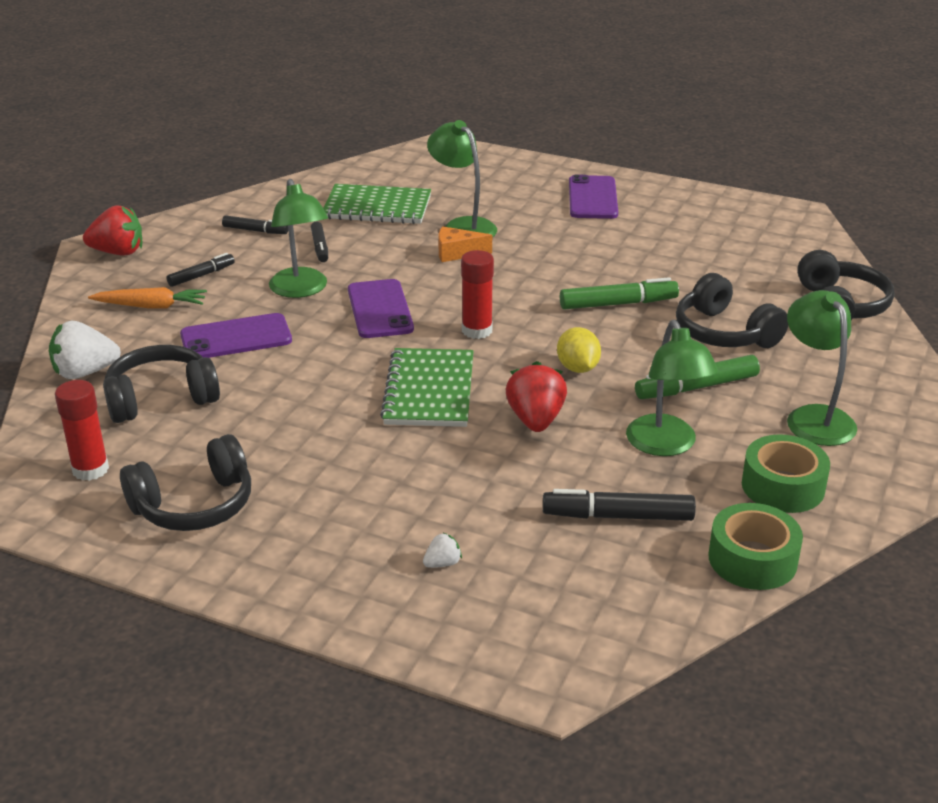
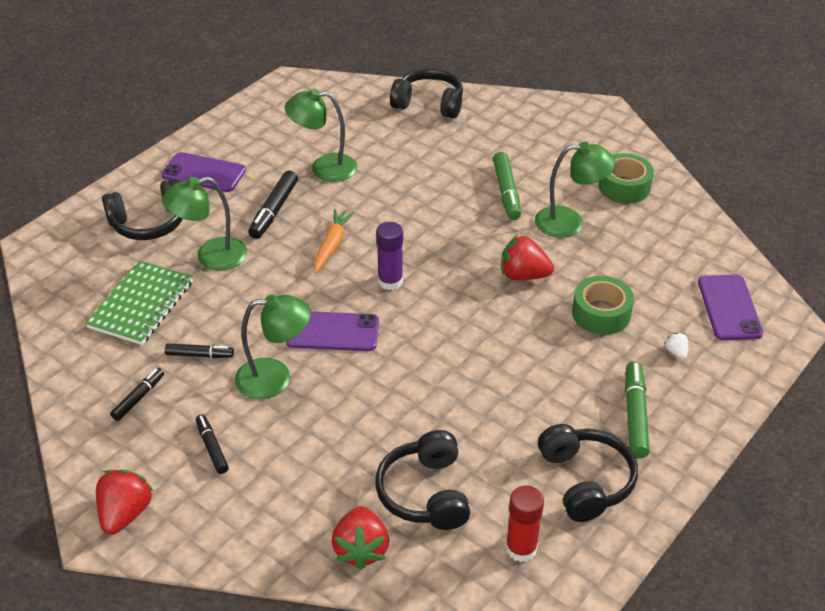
camera: 75 degrees left, 10 degrees up
(85, 372) = (361, 549): white strawberry -> red strawberry
(151, 306) = (256, 491): orange carrot -> orange carrot (332, 245)
(236, 338) = (341, 432): purple phone -> purple phone (729, 307)
(429, 391) = (468, 323): green notebook -> none
(457, 253) = (258, 269): orange cheese -> none
(477, 330) = (390, 281): red glue stick -> purple glue stick
(577, 368) = (463, 240): yellow lemon -> none
(618, 304) = (382, 200): green marker -> green marker (635, 415)
(618, 516) = (640, 262): black marker -> black marker (274, 211)
(724, 333) = (442, 161): black headphones -> black headphones (149, 222)
(752, 559) = (691, 218): green tape -> green tape (601, 313)
(814, 417) = (555, 153): green lamp -> green lamp (324, 168)

